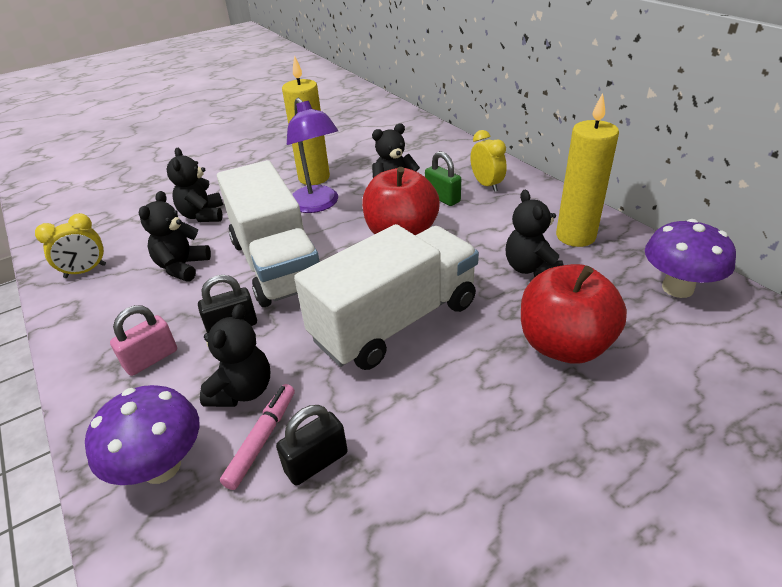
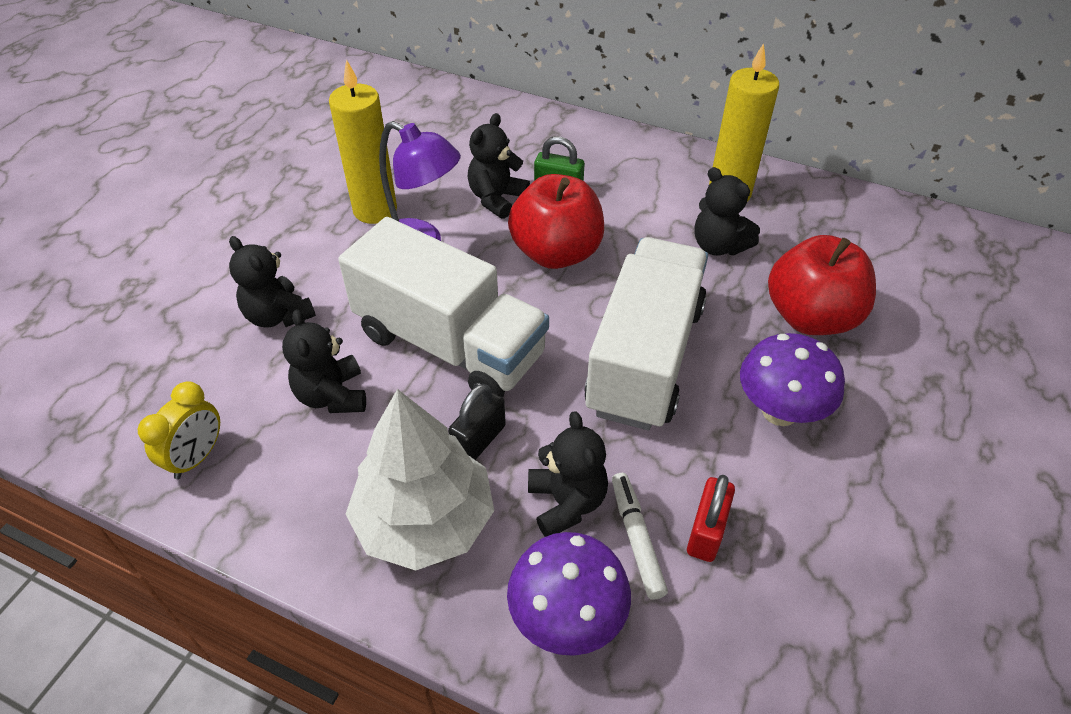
camera: 35 degrees left, 10 degrees up
(151, 359) = (425, 520): pink padlock -> white tree
(262, 439) = (636, 538): pink marker -> white marker
(316, 462) = (706, 531): black padlock -> red padlock
(486, 185) = (591, 156): yellow clock -> none
(677, 288) = (853, 220): purple mushroom -> purple mushroom (779, 411)

